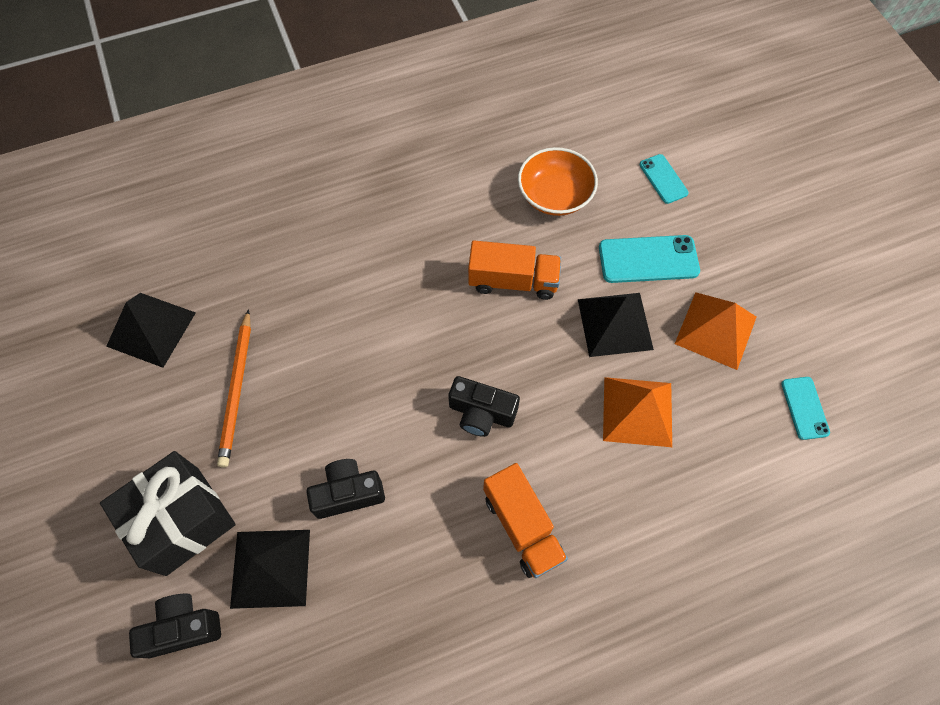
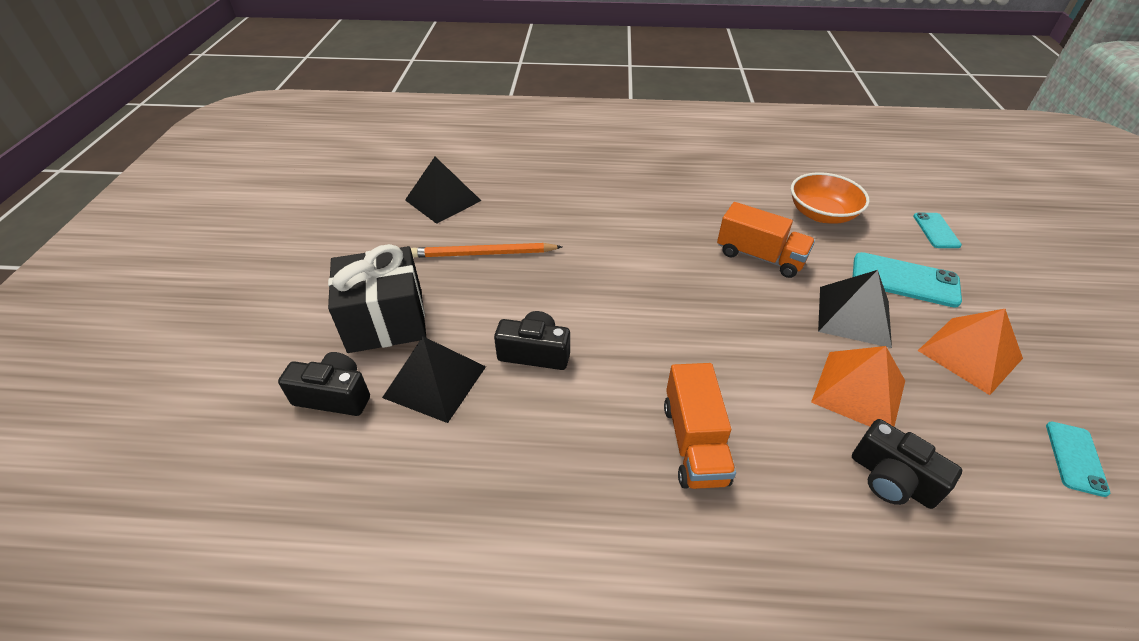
camera: 25 degrees right, 20 degrees down
(237, 390) = (483, 254): orange pencil -> orange pencil turned 60 degrees clockwise
(481, 413) = (690, 338): black camera -> black camera (891, 479)

